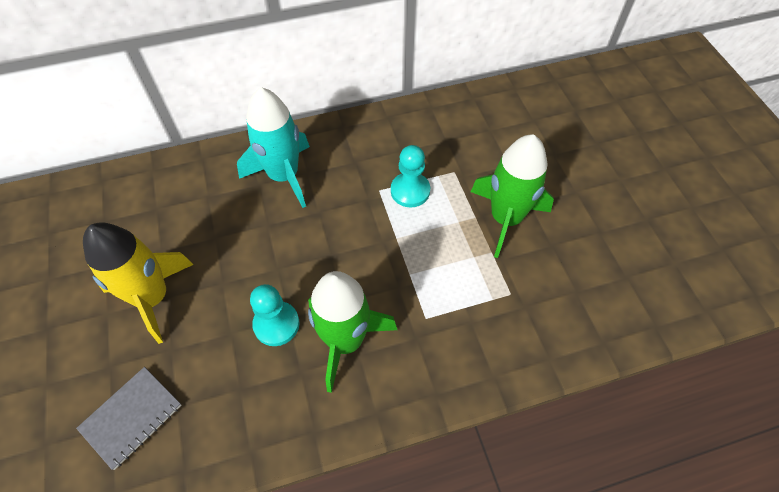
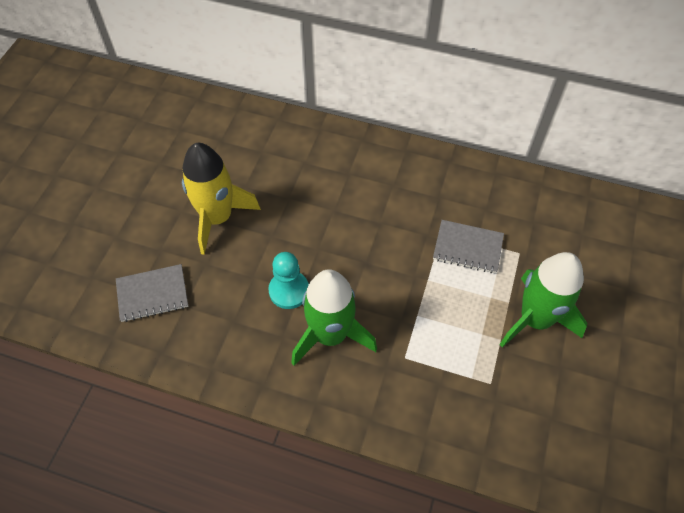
camera: 35 degrees right, 0 degrees up
(284, 176) = (373, 177): turquoise rocket -> none
(410, 191) = (468, 248): turquoise pawn -> grey notebook

